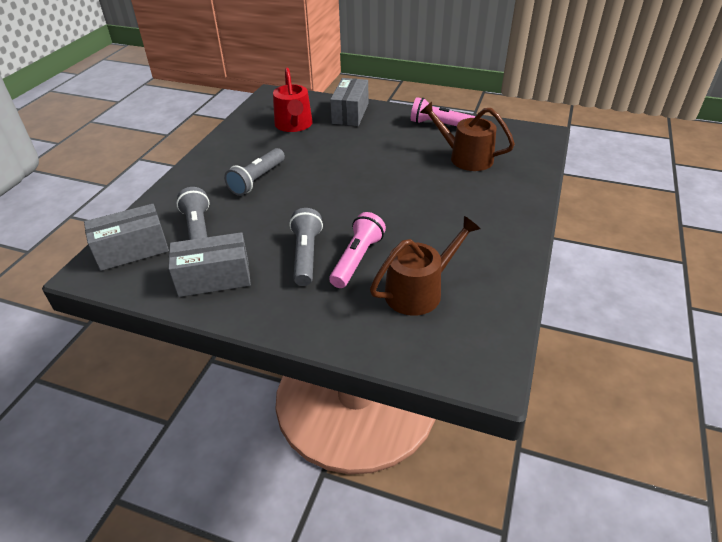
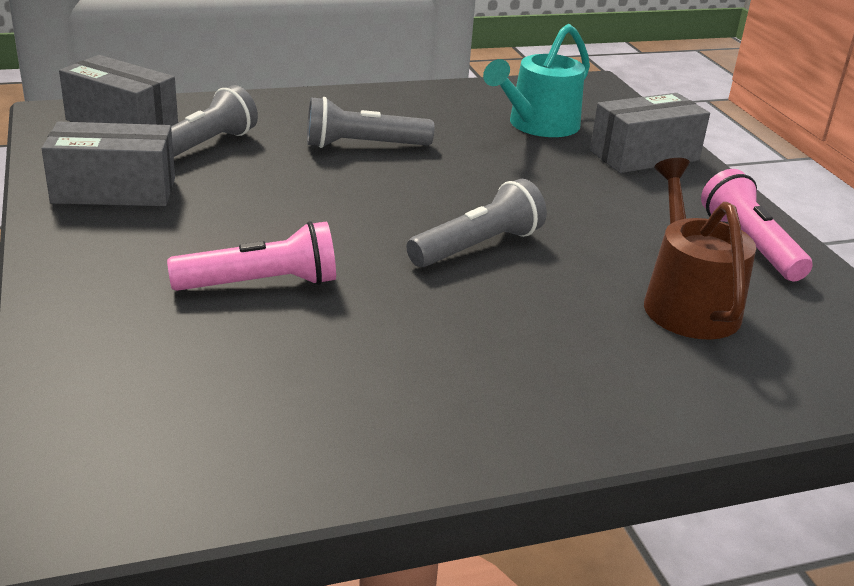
camera: 50 degrees right, 10 degrees down
(214, 278) = (114, 190): grey box -> grey box turned 45 degrees counterclockwise
(294, 125) = (538, 125): red watering can -> turquoise watering can
(306, 255) = (227, 239): grey flashlight -> grey flashlight (477, 246)
(419, 291) = (235, 367): brown watering can -> none

